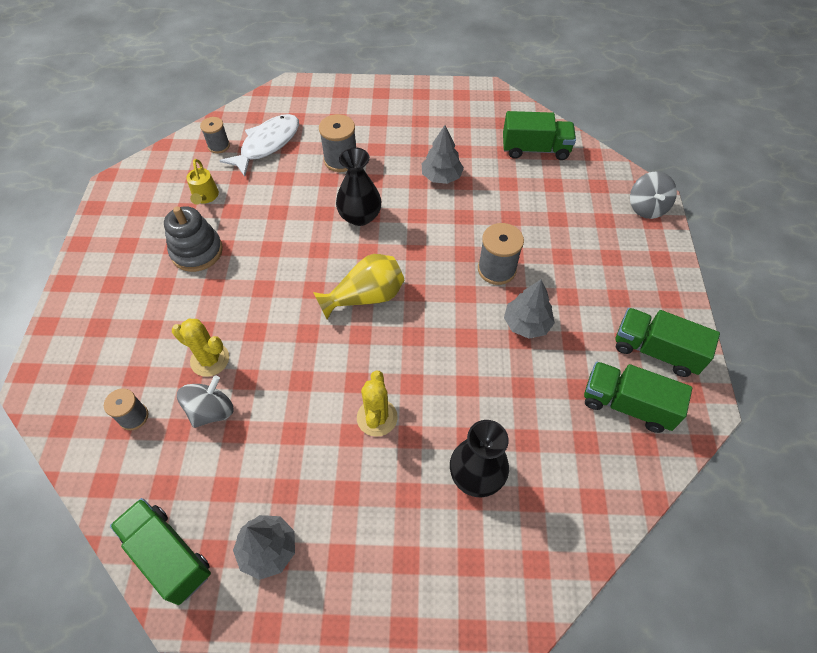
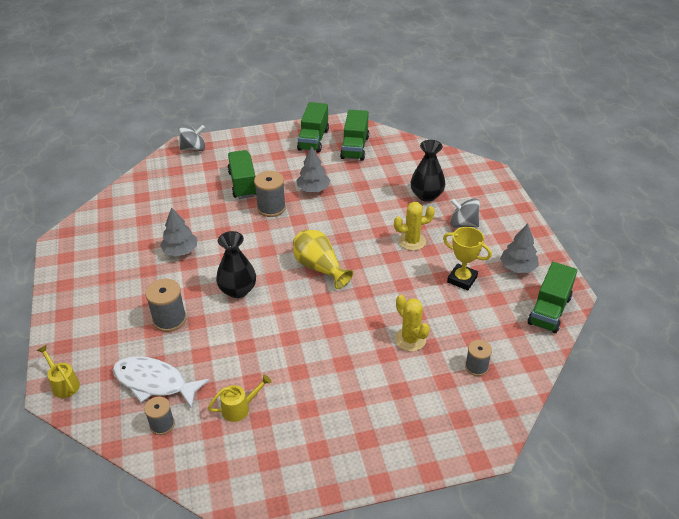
camera: 105 degrees left, 15 degrees down
(197, 251) = (309, 388): grey stacking toy -> none
(210, 360) = (410, 339): yellow cactus -> yellow cactus turned 45 degrees counterclockwise
(211, 411) = (449, 324): grey spinning top -> grey spinning top (463, 224)
(278, 457) = (462, 279): none -> yellow trophy
(296, 92) = (64, 384): none -> yellow watering can
(535, 149) = (138, 204): green truck -> green truck (243, 184)

